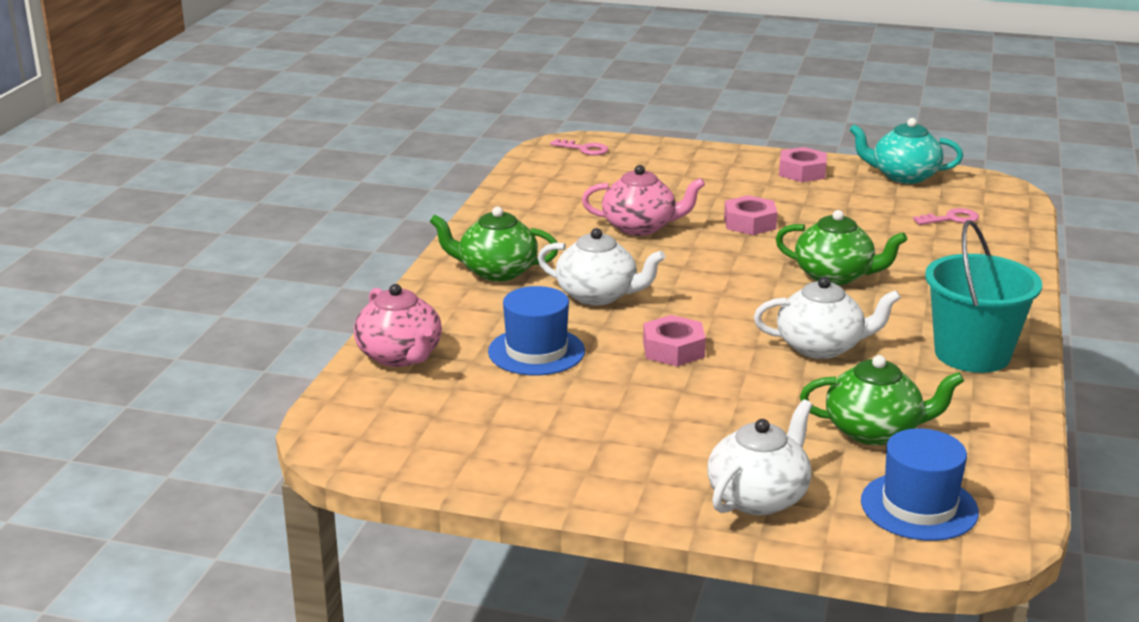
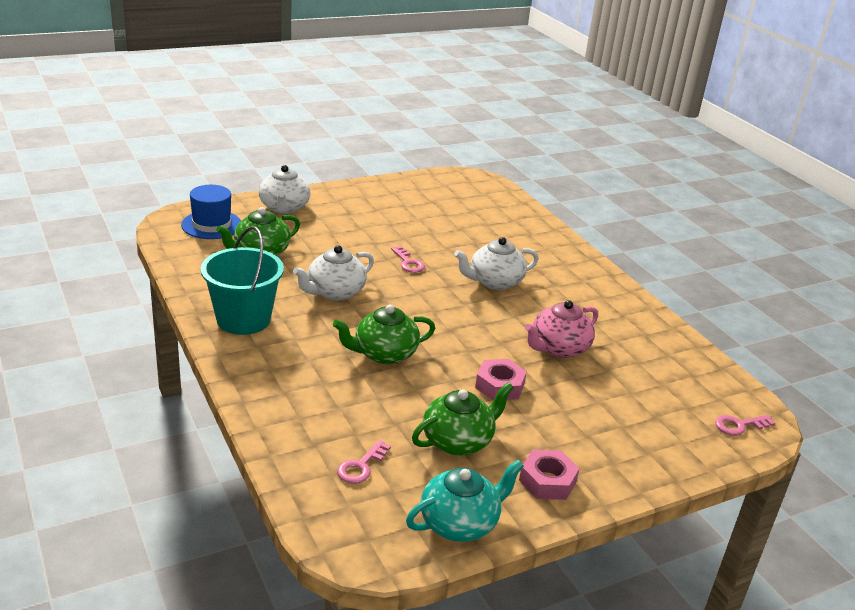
camera: 135 degrees right, 5 degrees up
(400, 356) = (520, 216): pink teapot -> none
(496, 271) = (570, 277): green teapot -> green teapot (458, 441)
(536, 351) = (468, 238): blue hat -> none
(673, 349) = (408, 263): pink nut -> pink key

